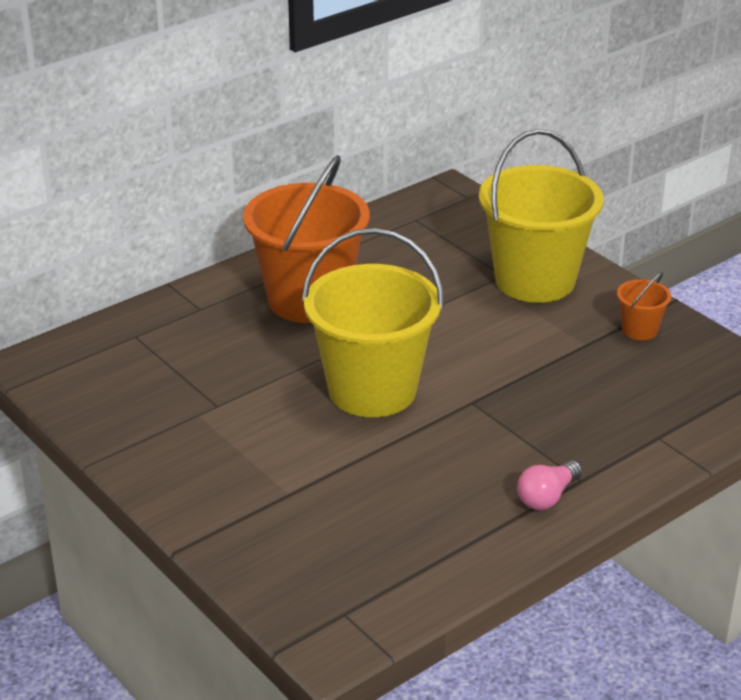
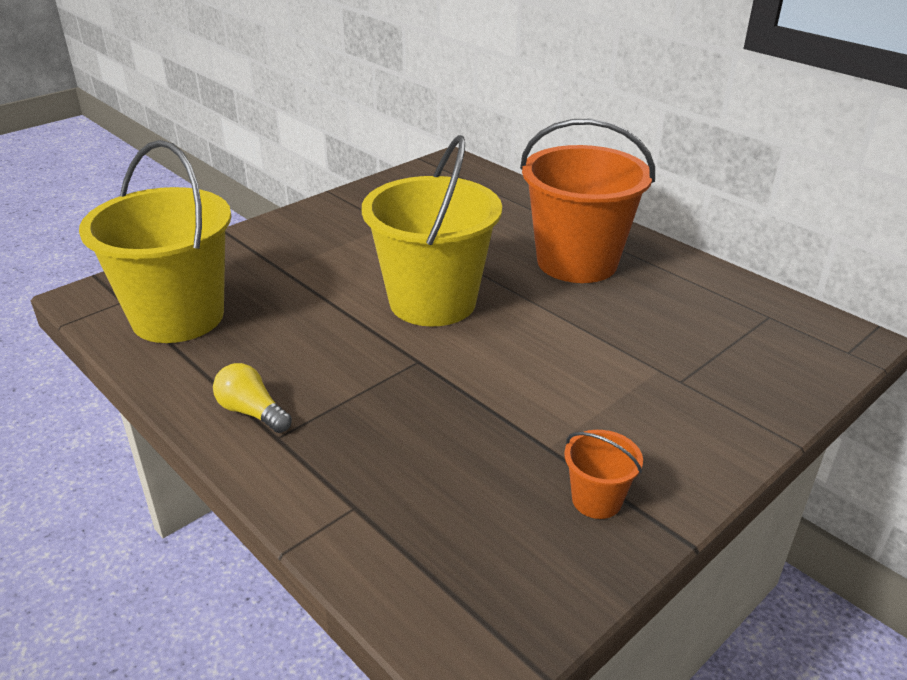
camera: 85 degrees right, 0 degrees up
(535, 280) = (680, 406): yellow bucket -> yellow bucket (178, 317)
(547, 497) = (252, 412): pink light bulb -> yellow light bulb

